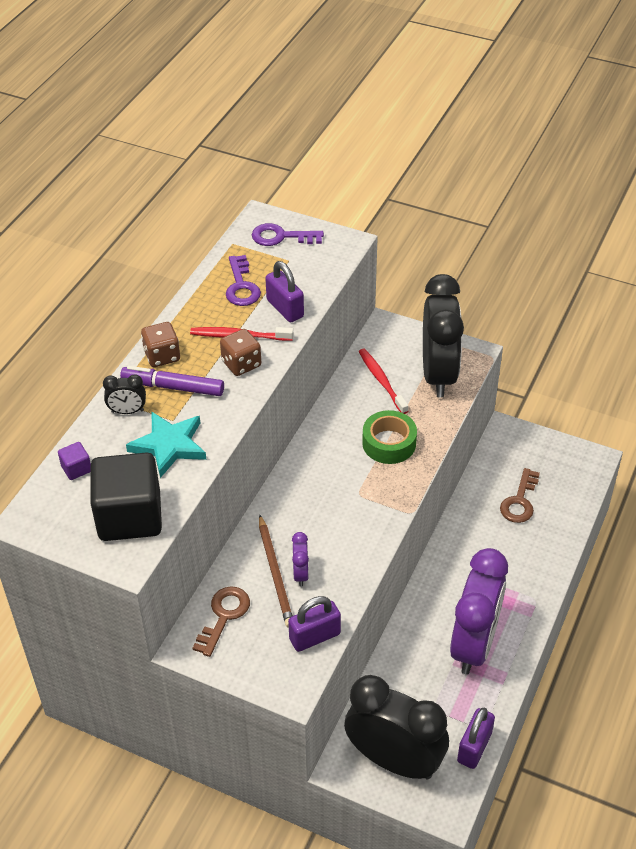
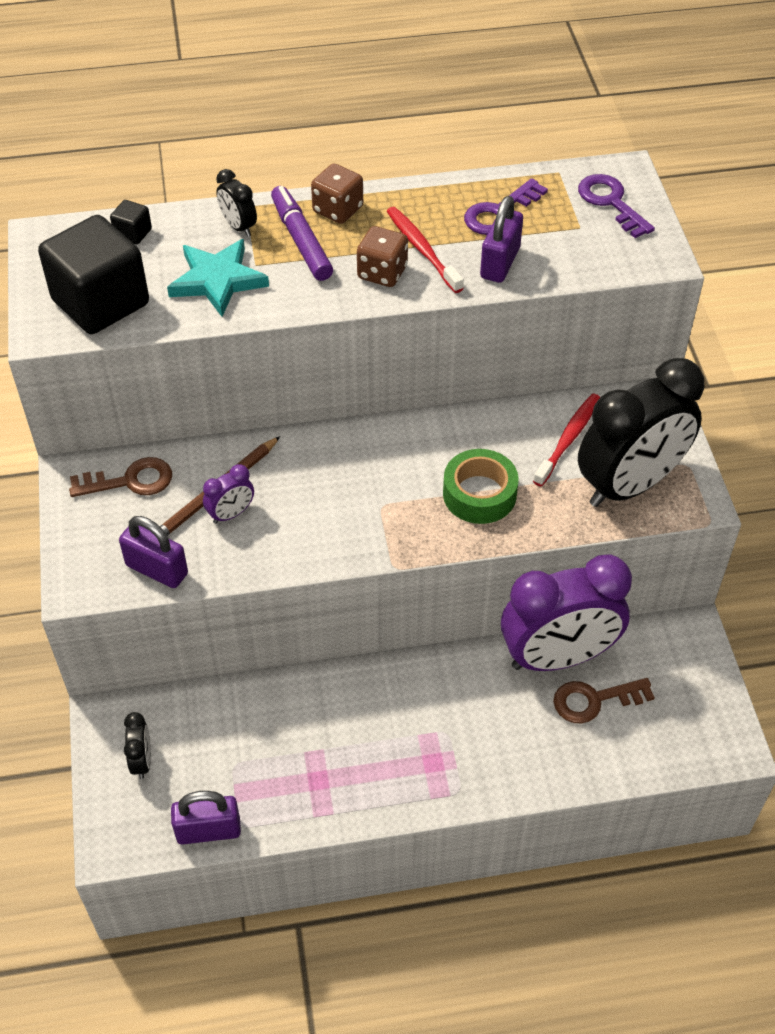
camera: 55 degrees right, 5 degrees up
(76, 469) = (133, 233): purple cube -> black cube
(394, 760) = (142, 761): black clock -> black clock, size x0.41
(474, 645) = (347, 759): purple clock -> purple clock (558, 657)

